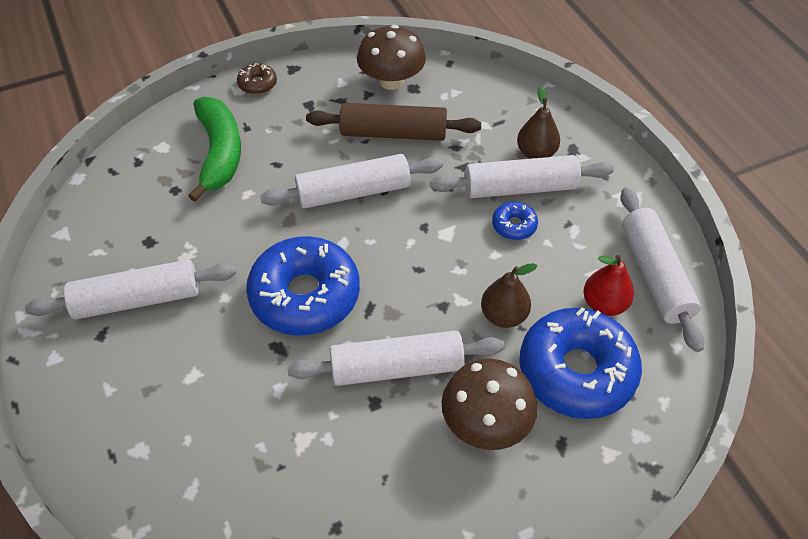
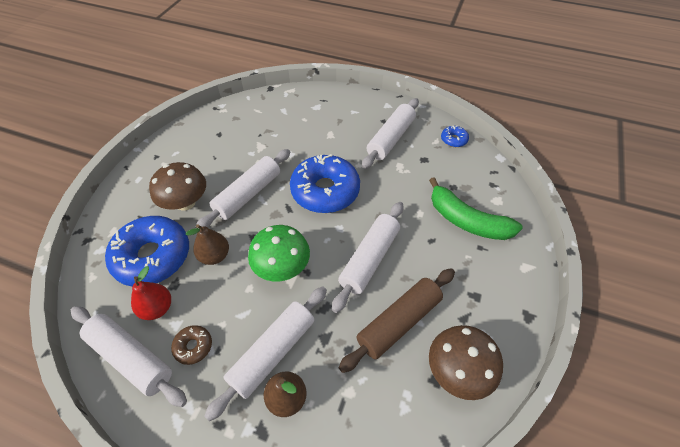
camera: 135 degrees right, 0 degrees up
(257, 84) = (524, 282): brown donut -> brown donut (193, 346)
(444, 249) = (282, 267): none -> green mushroom
(514, 225) = (253, 318): blue donut -> blue donut (453, 140)

